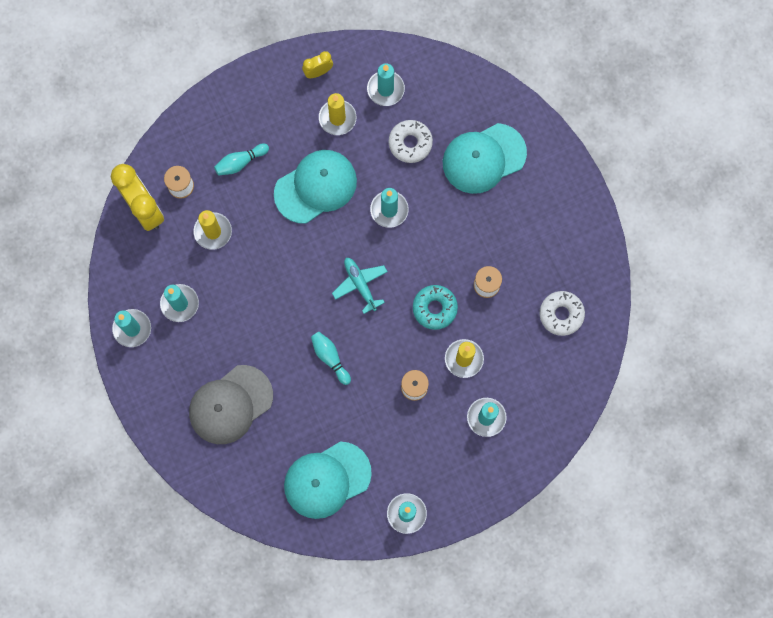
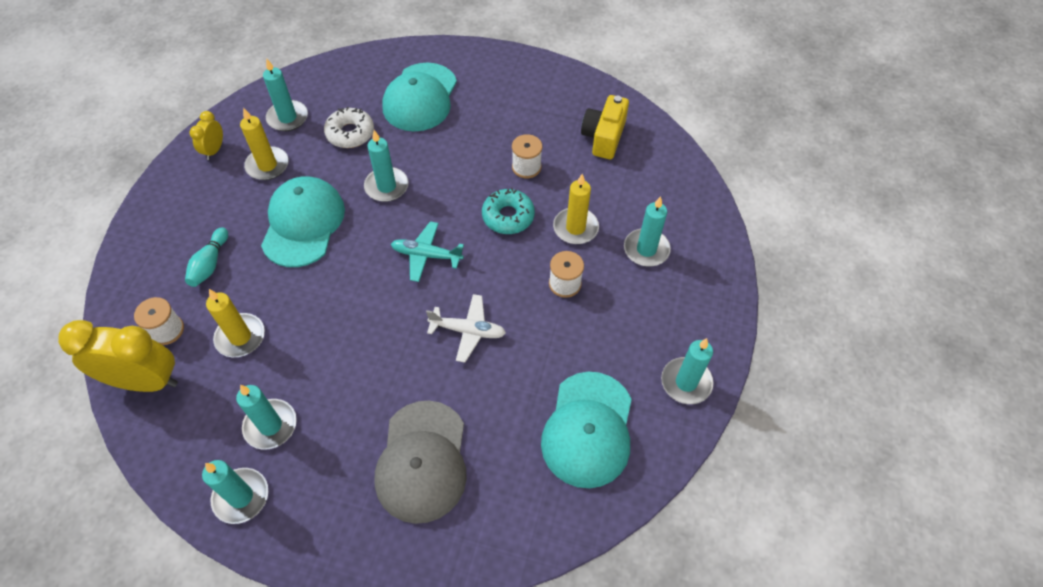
camera: 50 degrees left, 20 degrees down
(330, 358) = (468, 331): turquoise bowling pin -> white plane
(561, 314) = (603, 137): white donut -> yellow camera

